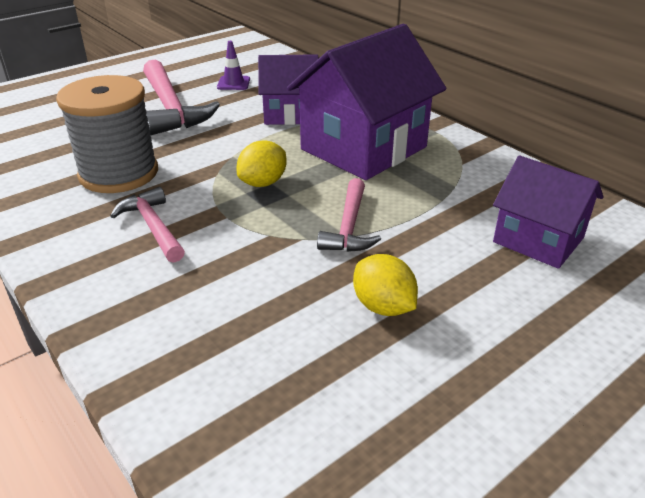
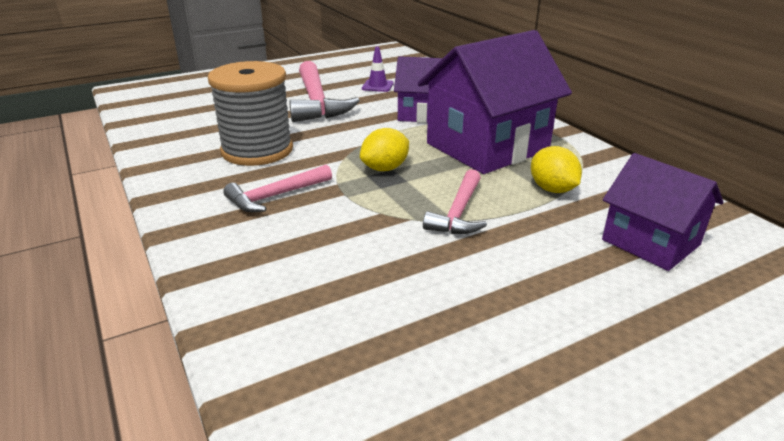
camera: 10 degrees right, 5 degrees down
(153, 227) = (275, 196): pink hammer -> pink hammer turned 105 degrees counterclockwise
(383, 306) = (477, 287): yellow lemon -> yellow lemon (552, 189)

